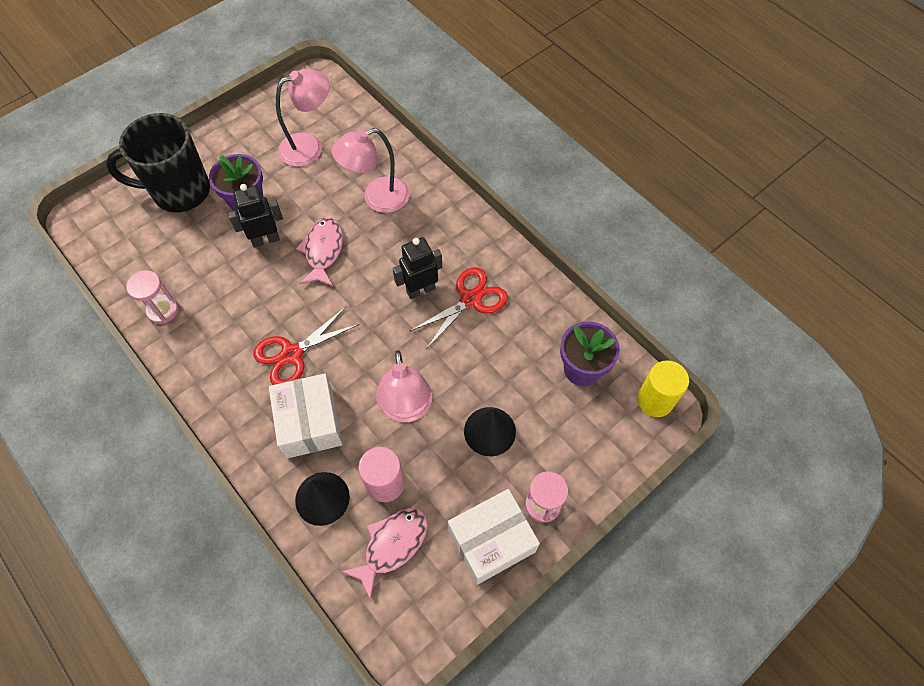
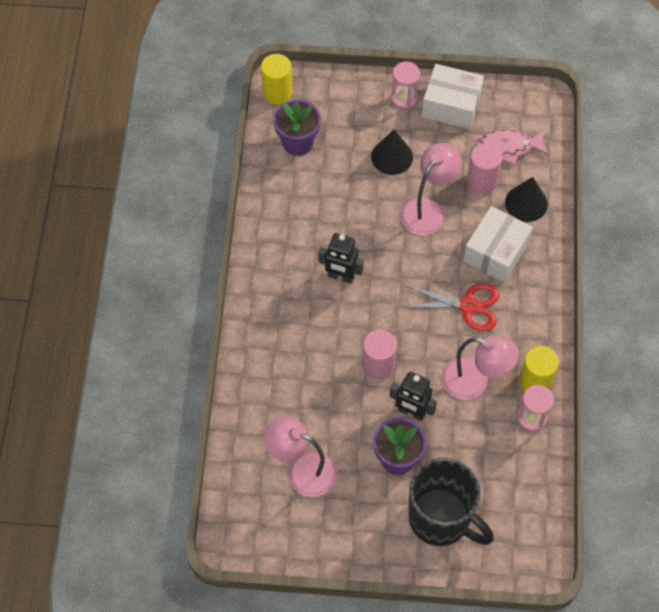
camera: 135 degrees left, 0 degrees up
(182, 340) = (535, 381): none -> yellow cylinder
(323, 251) = (378, 365): pink fish -> pink cylinder
(377, 198) = (298, 374): pink lamp -> pink lamp (474, 382)
(470, 300) = (315, 241): red scissors -> none

